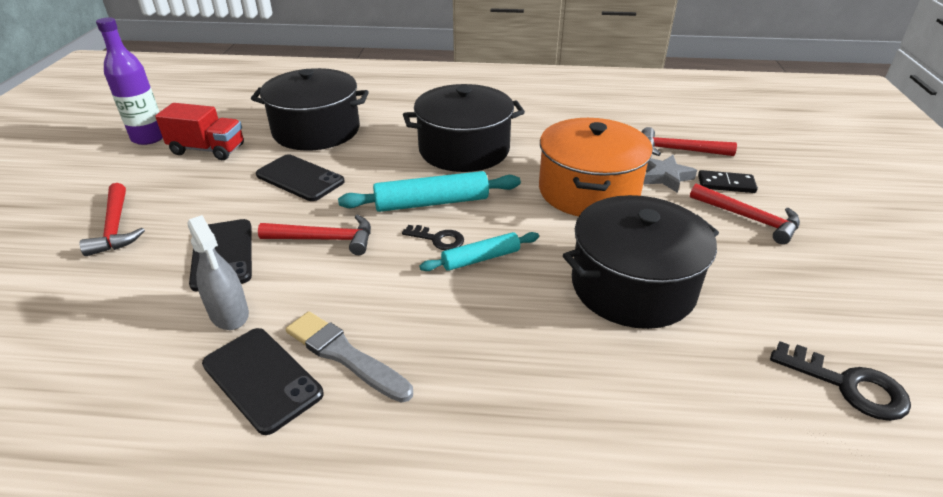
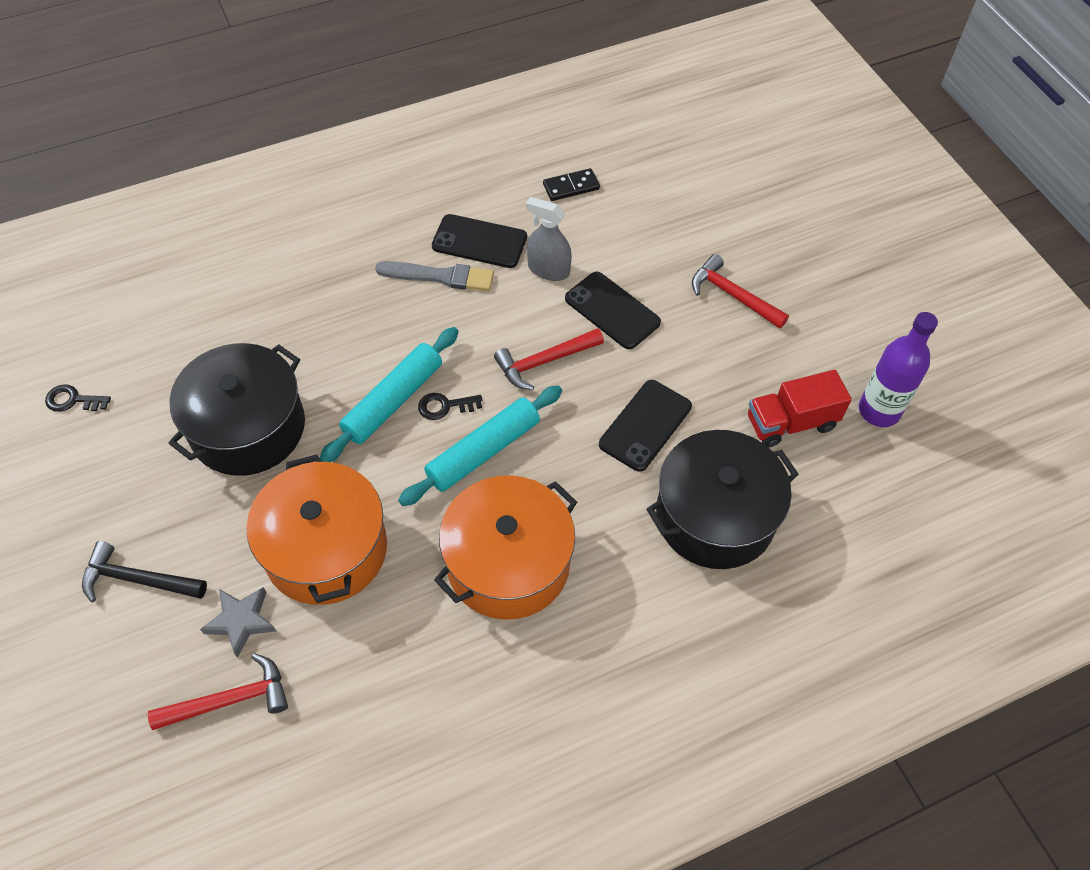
camera: 150 degrees right, 20 degrees up
(300, 178) = (645, 425): black phone -> black phone turned 60 degrees counterclockwise
(464, 150) = (508, 563): black pot -> orange pot
(480, 258) = (393, 401): turquoise rolling pin -> turquoise rolling pin, size x1.60
(726, 184) = (163, 641): black domino -> black domino (571, 187)
(748, 218) = (138, 580): red hammer -> black hammer
(848, 385) = (73, 400): black key -> black key, size x0.66

